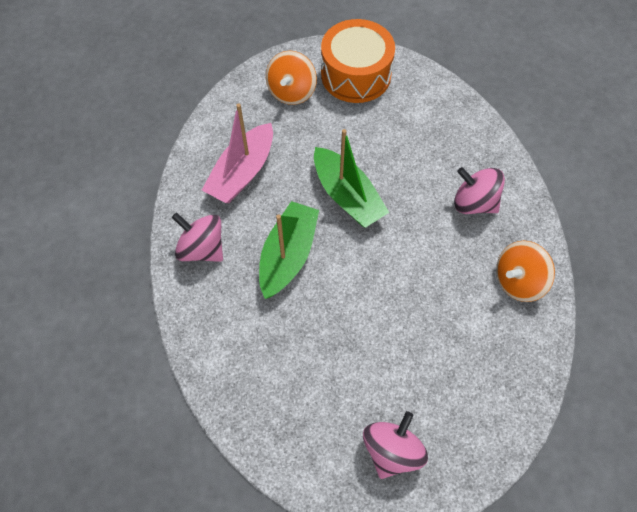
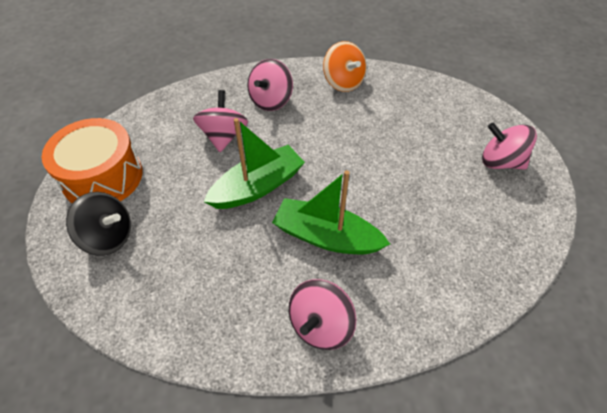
camera: 90 degrees left, 10 degrees down
(242, 172) = (217, 285): pink boat -> none
(291, 91) = (108, 237): orange spinning top -> black spinning top
(414, 162) = (223, 136): none -> pink spinning top

